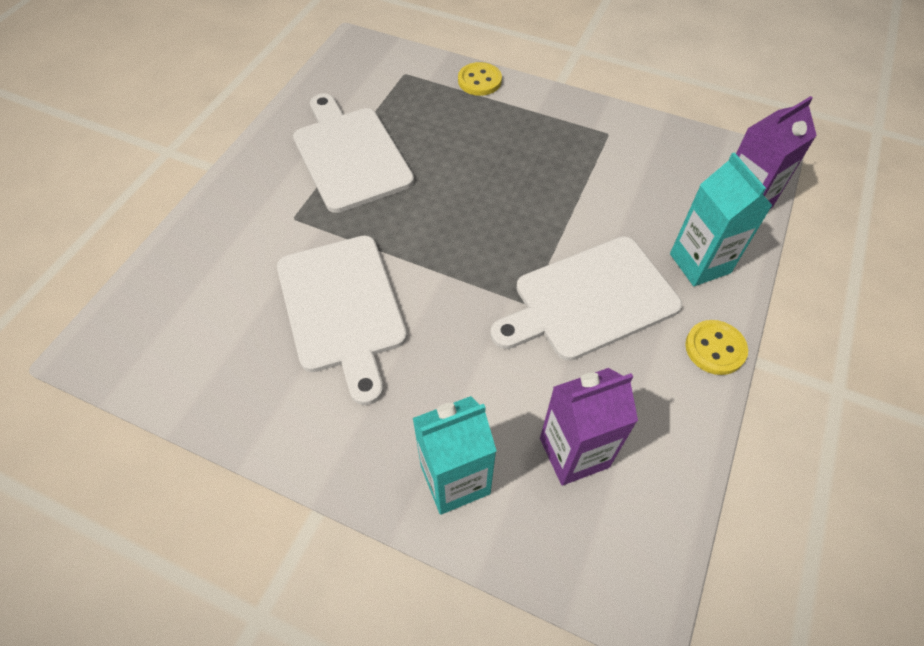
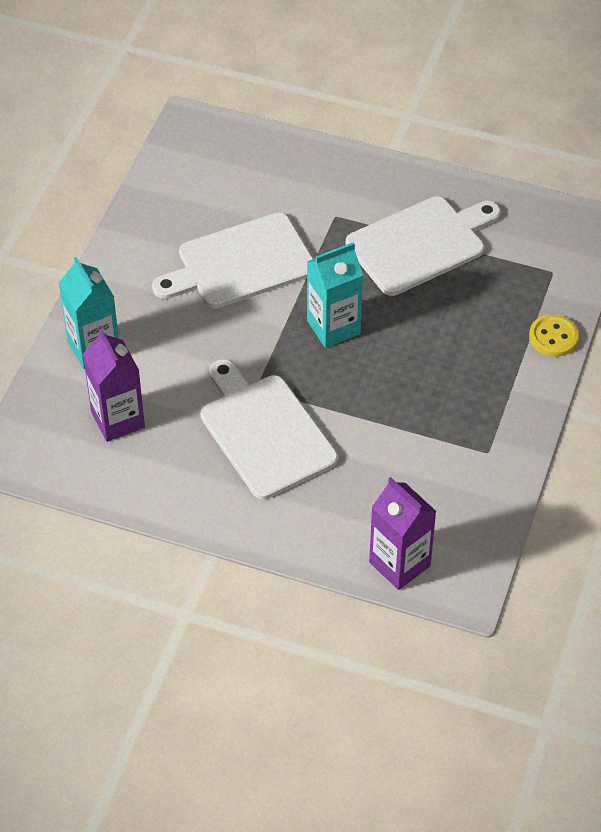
camera: 85 degrees right, 5 degrees down
(700, 263) = (316, 519): turquoise carton -> turquoise carton (333, 327)
(715, 348) = (220, 522): yellow button -> none

